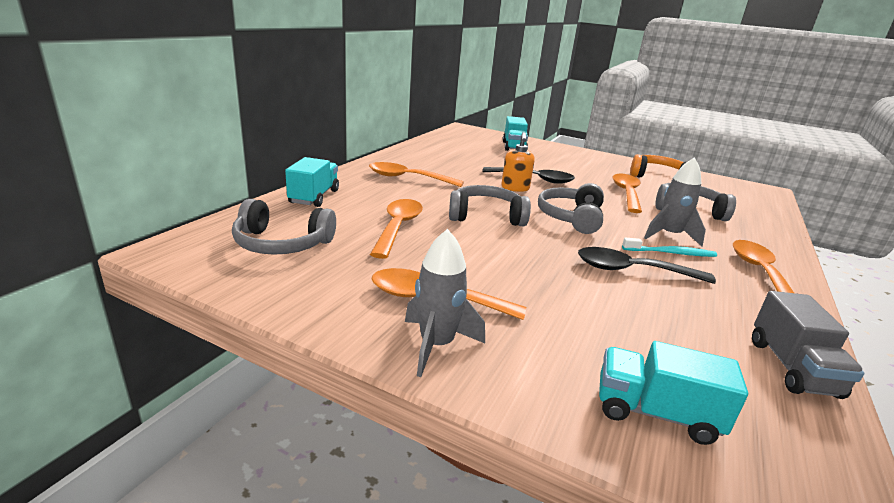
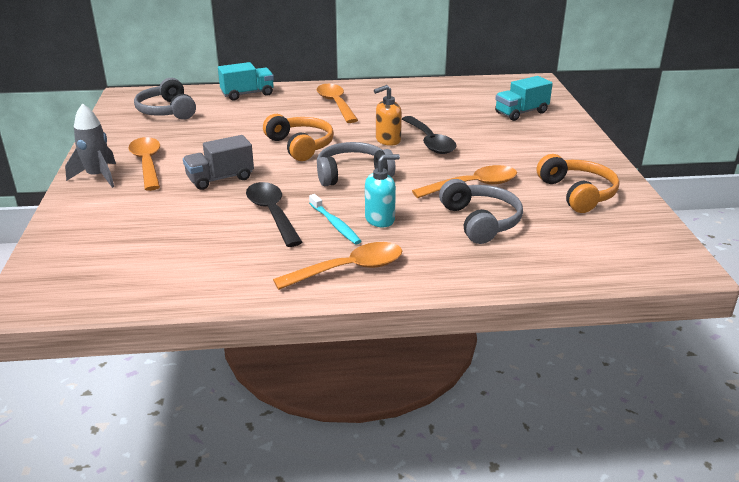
camera: 60 degrees right, 5 degrees up
(398, 227) = (234, 128): orange spoon -> none
(486, 216) = (300, 146): grey headphones -> orange headphones
(655, 413) = (83, 243): turquoise truck -> none
(669, 235) = (380, 219): grey rocket -> turquoise soap dispenser
(792, 368) = (178, 287): grey truck -> grey truck (220, 179)

